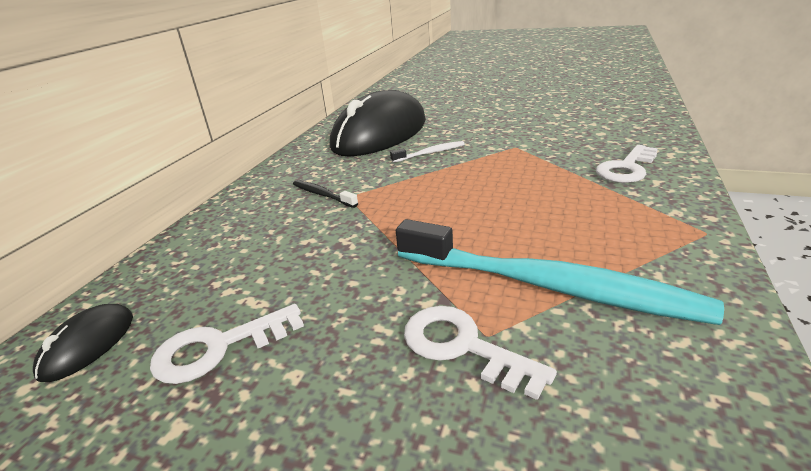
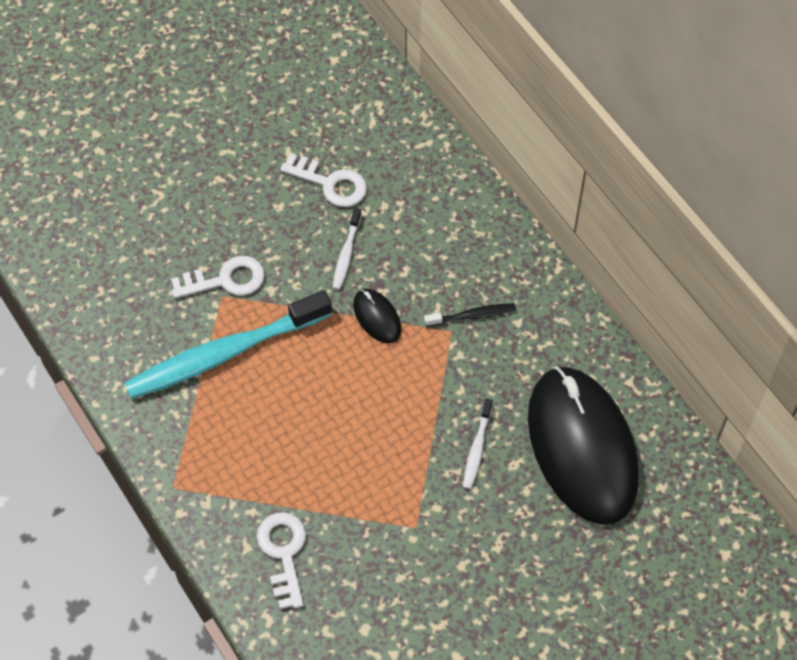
camera: 125 degrees right, 30 degrees up
(88, 345) = (391, 131): black mouse -> black mouse (377, 317)
(218, 347) = (330, 184): white key -> white key turned 105 degrees clockwise
(321, 279) = (346, 254): none -> white toothbrush

